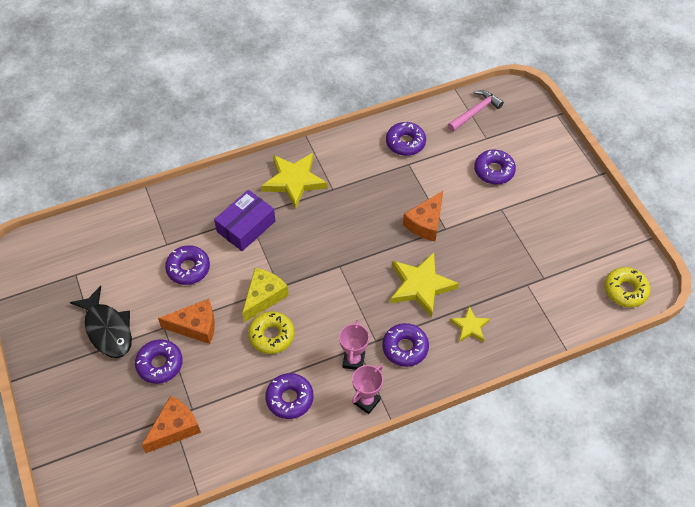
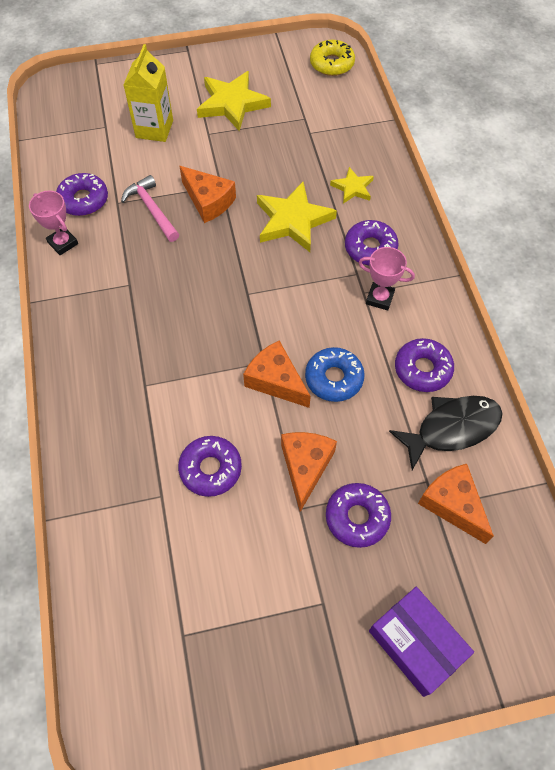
camera: 80 degrees left, 5 degrees up
(107, 329) = (290, 587): black fish -> black fish (452, 428)
(246, 226) = (159, 390): purple box -> purple box (416, 643)
(264, 297) = (275, 381): yellow cheese -> orange cheese
(271, 335) = (334, 378): yellow donut -> blue donut
(294, 181) = (102, 325): yellow star -> yellow star (232, 104)
(366, 401) = (432, 294): pink trophy -> pink trophy (63, 243)
(475, 112) = (63, 128): pink hammer -> pink hammer (152, 209)
(494, 171) = (154, 129): purple donut -> yellow carton

